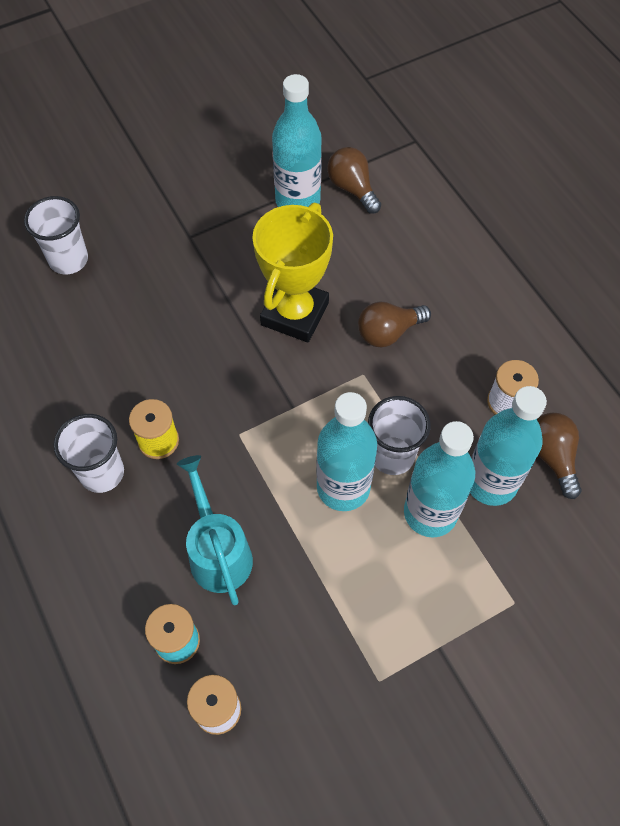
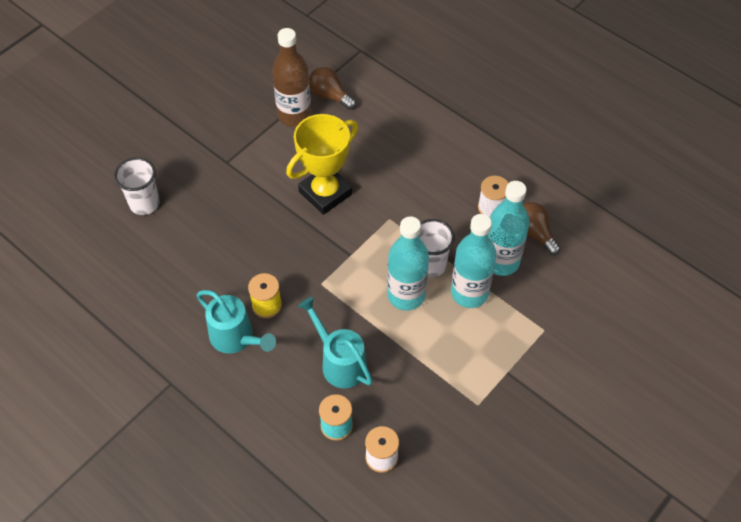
camera: 20 degrees left, 5 degrees down
(102, 473) = (236, 338): white cup -> turquoise watering can
(295, 314) = (325, 193): yellow trophy -> yellow trophy turned 45 degrees clockwise
(297, 201) = (294, 115): turquoise bottle -> brown bottle
(388, 332) = (395, 186): brown light bulb -> none

